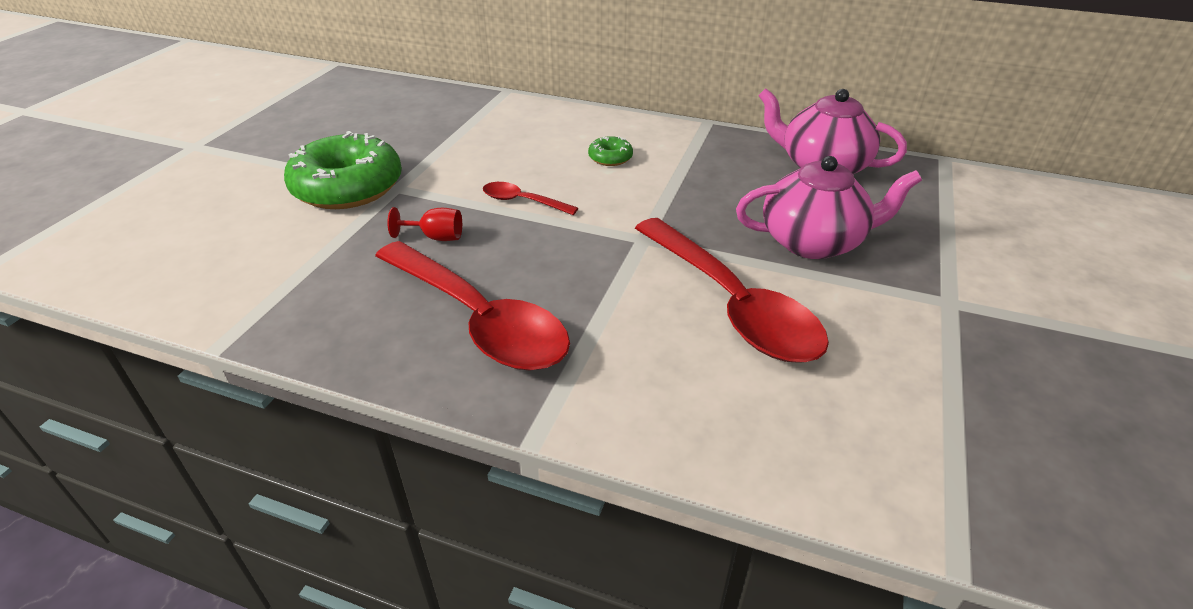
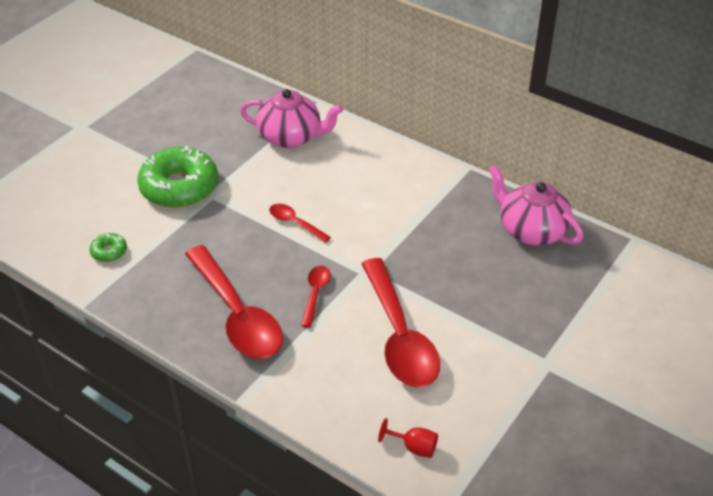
camera: 15 degrees right, 5 degrees up
(435, 237) = (227, 244): red goblet -> red goblet (414, 447)
(586, 274) = (315, 294): none -> red spoon
(610, 158) = (374, 192): green donut -> green donut (109, 252)
(813, 242) = (483, 297): pink teapot -> pink teapot (291, 137)

